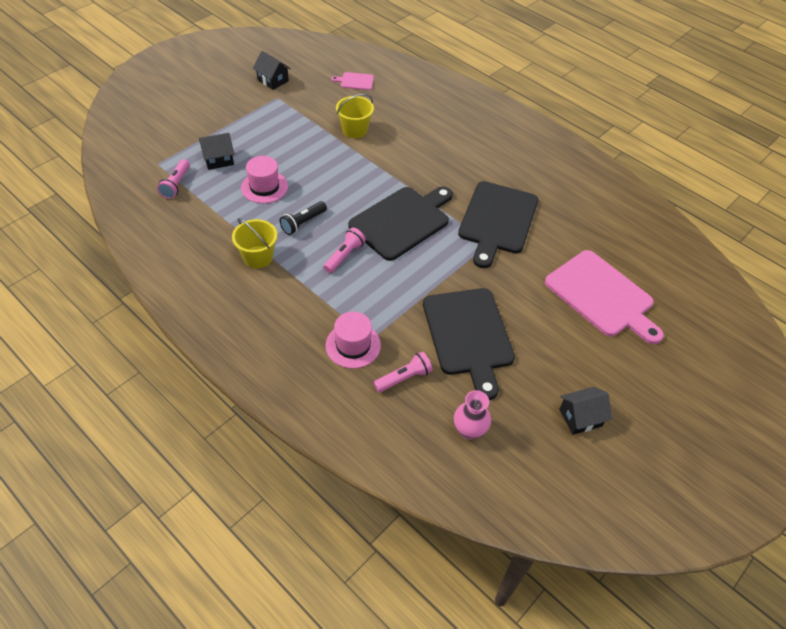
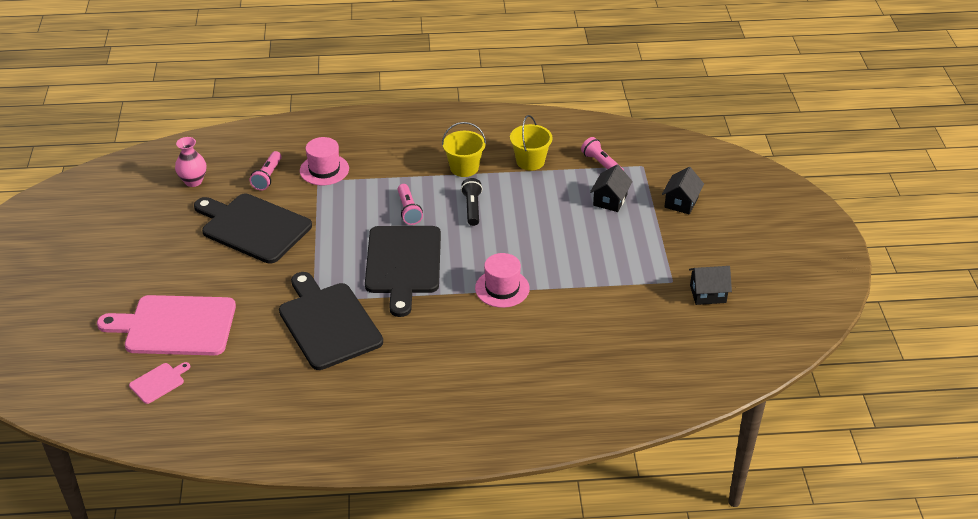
camera: 135 degrees right, 10 degrees down
(264, 187) = (542, 209): pink hat -> pink hat (502, 288)
(355, 81) = (644, 356): pink cutting board -> pink cutting board (159, 382)
(355, 130) = (560, 307): yellow bucket -> yellow bucket (530, 161)
(580, 417) = (123, 235): black house -> black house (681, 202)

